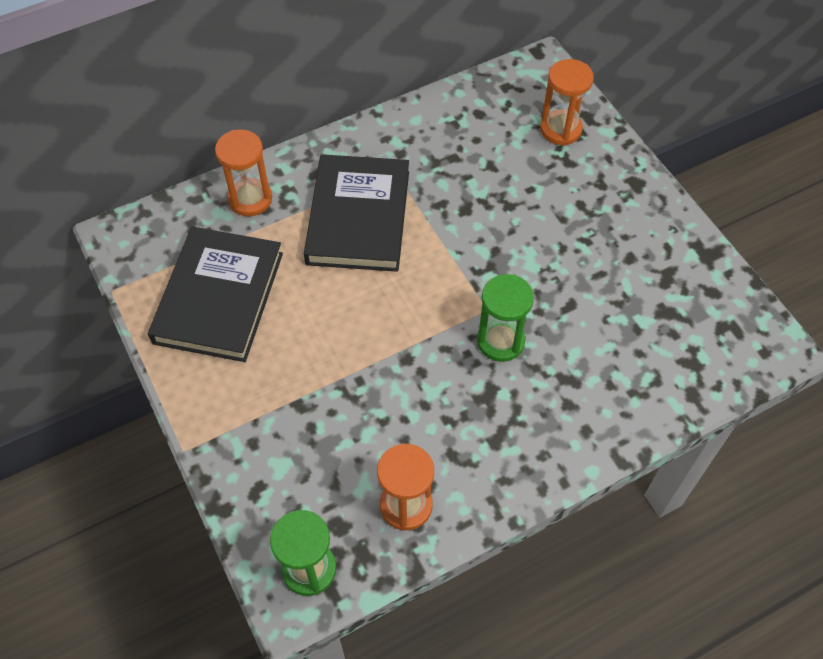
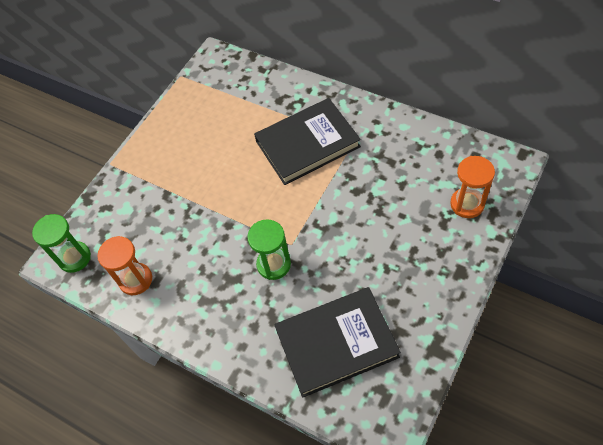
camera: 65 degrees right, 0 degrees up
(219, 297) = (207, 119): black book -> black book (336, 343)
(250, 199) = (280, 90): orange hourglass -> none

